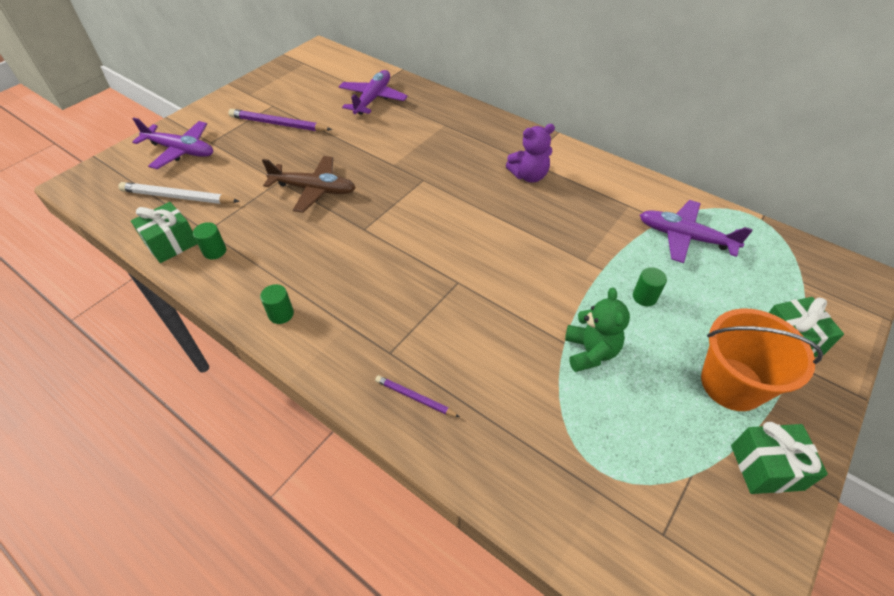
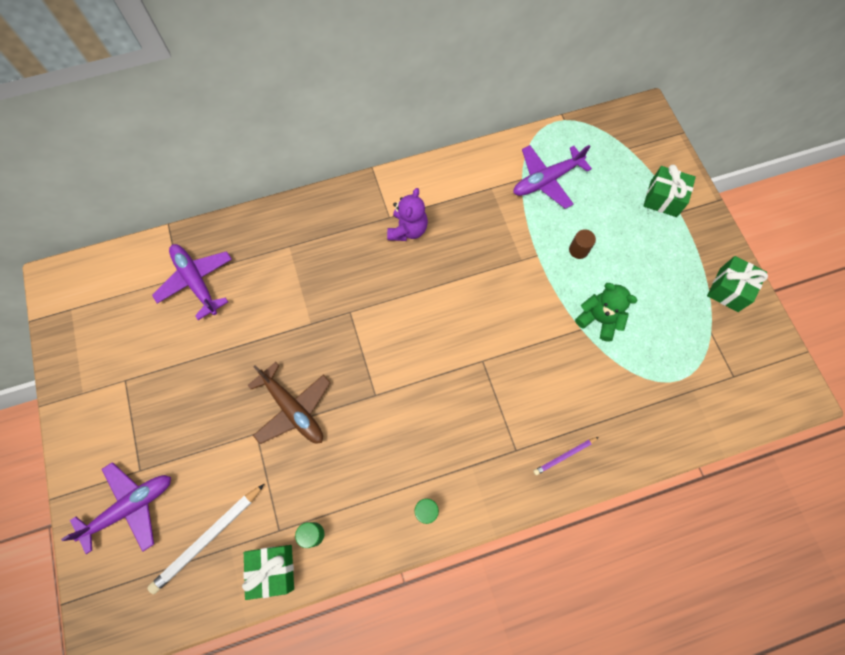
camera: 55 degrees left, 20 degrees up
(278, 124) = (164, 391): purple pencil -> none
(314, 189) = (293, 409): brown plane -> brown plane turned 90 degrees clockwise
(644, 297) = (578, 250): green cylinder -> brown cylinder
(732, 384) = (671, 258): orange bucket -> none

